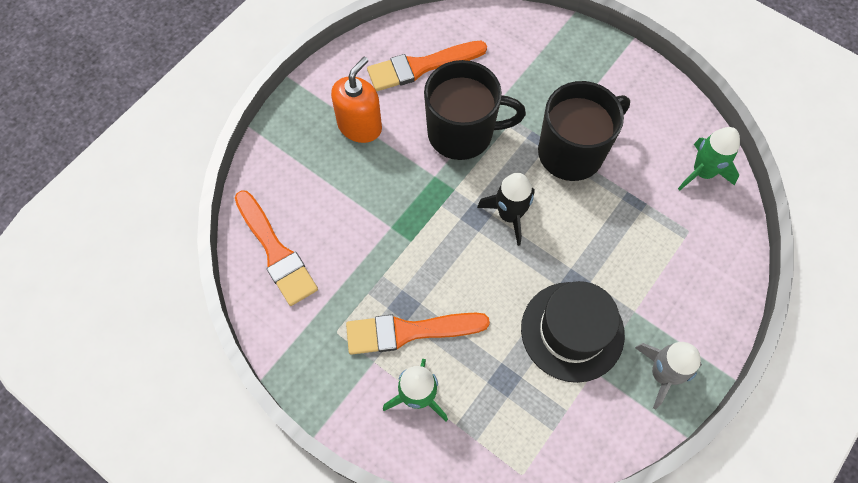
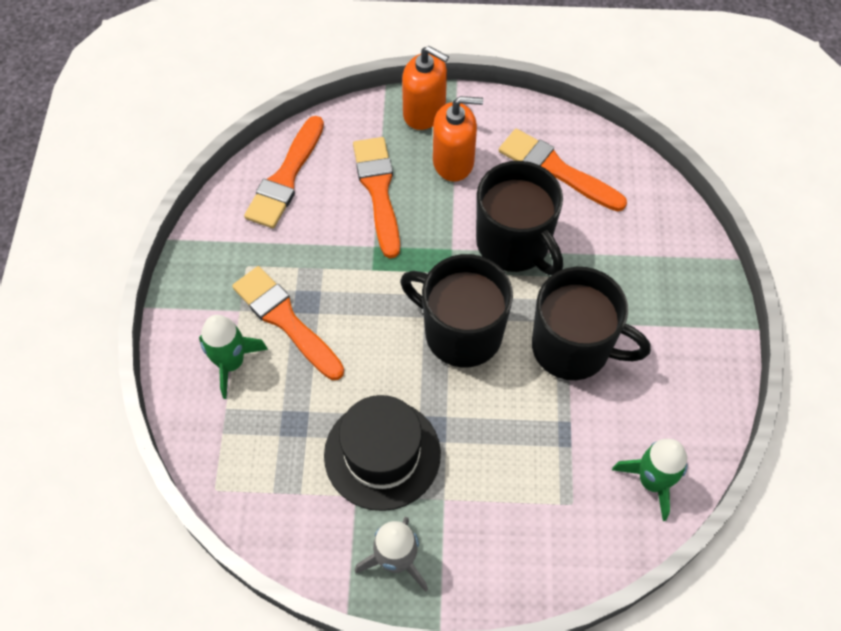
camera: 55 degrees right, 5 degrees down
(298, 116) = (424, 112): none -> orange soap dispenser
(343, 192) = (378, 190): none -> orange brush
(509, 215) = (461, 333): black rocket -> black mug

